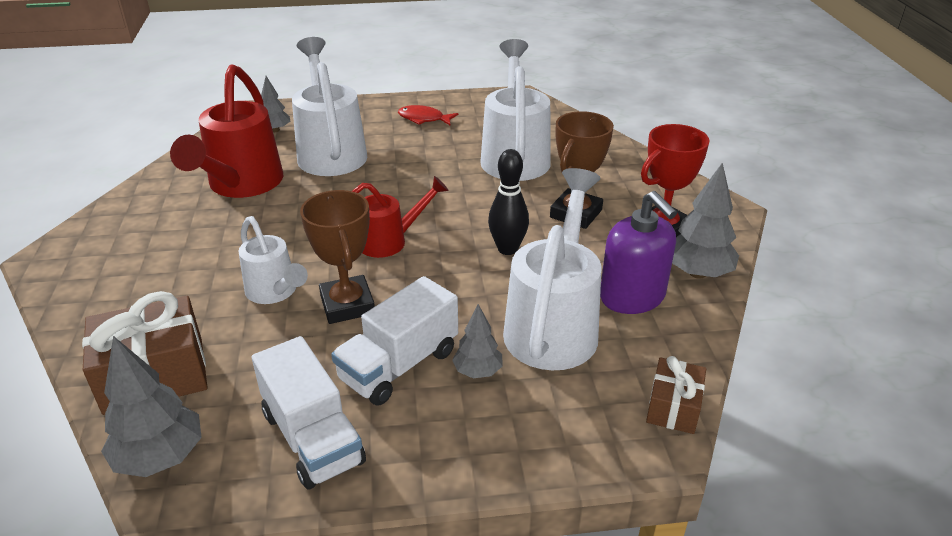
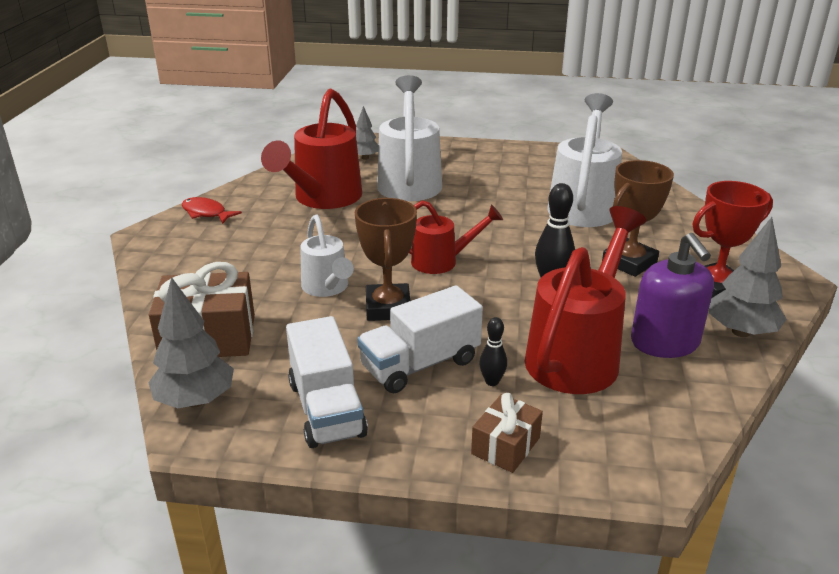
camera: 15 degrees right, 5 degrees down
(424, 119) = (504, 163): red fish -> red fish (206, 213)
(478, 371) = (492, 381): grey tree -> black bowling pin
(554, 323) = (578, 353): white watering can -> red watering can
(673, 407) = (677, 445): brown gift -> brown gift (505, 446)

